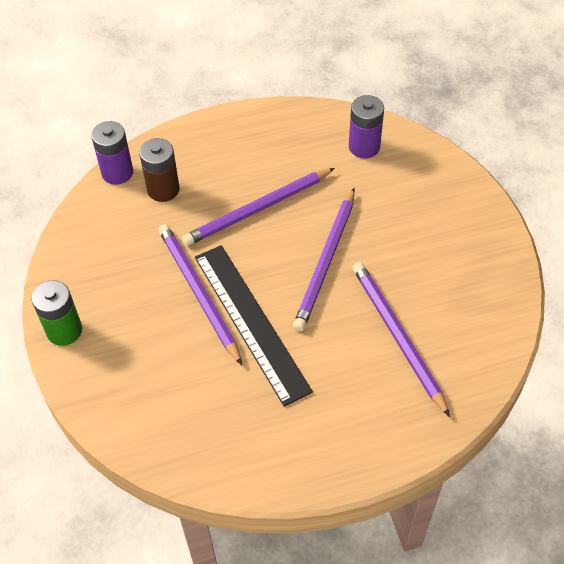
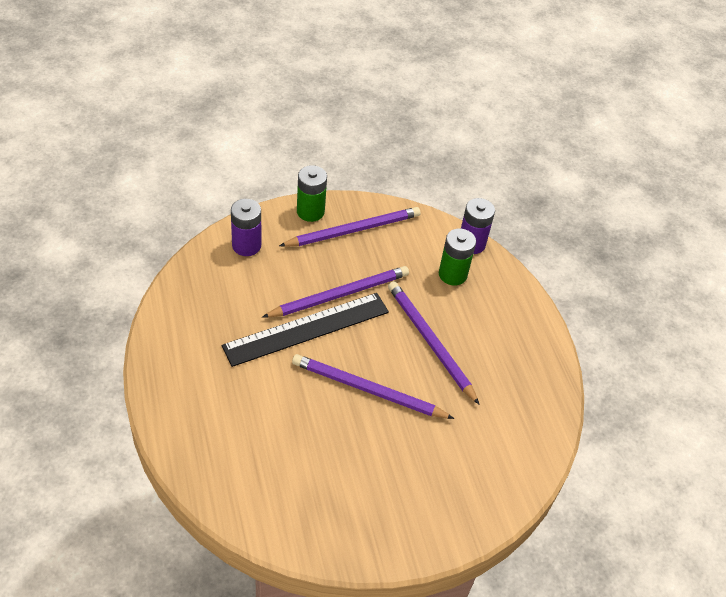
camera: 85 degrees right, 5 degrees down
(163, 189) = (452, 274): brown battery -> green battery
(364, 147) = (513, 437): purple battery -> purple battery (246, 245)
(397, 336) = (280, 437): purple pencil -> purple pencil (353, 230)

